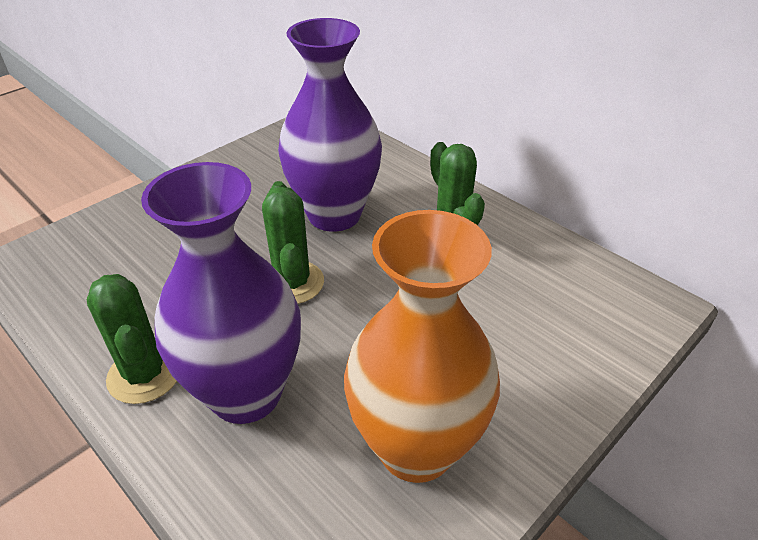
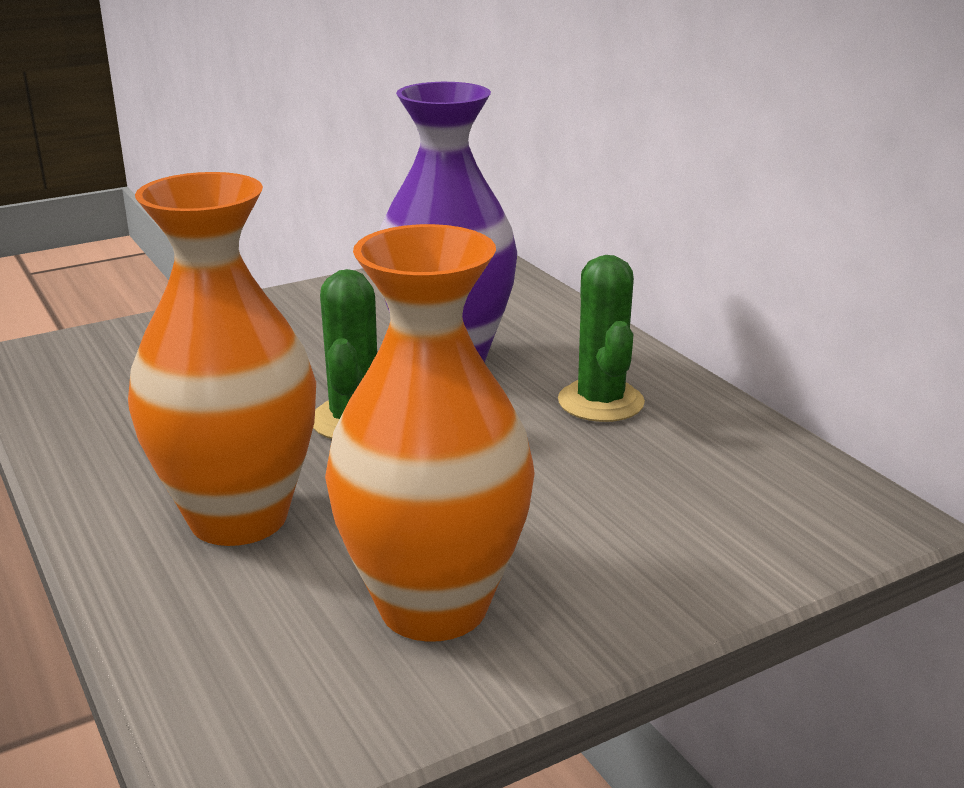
camera: 15 degrees right, 15 degrees down
(144, 374) = (123, 480): green cactus -> none
(246, 393) = (238, 517): purple vase -> orange vase

